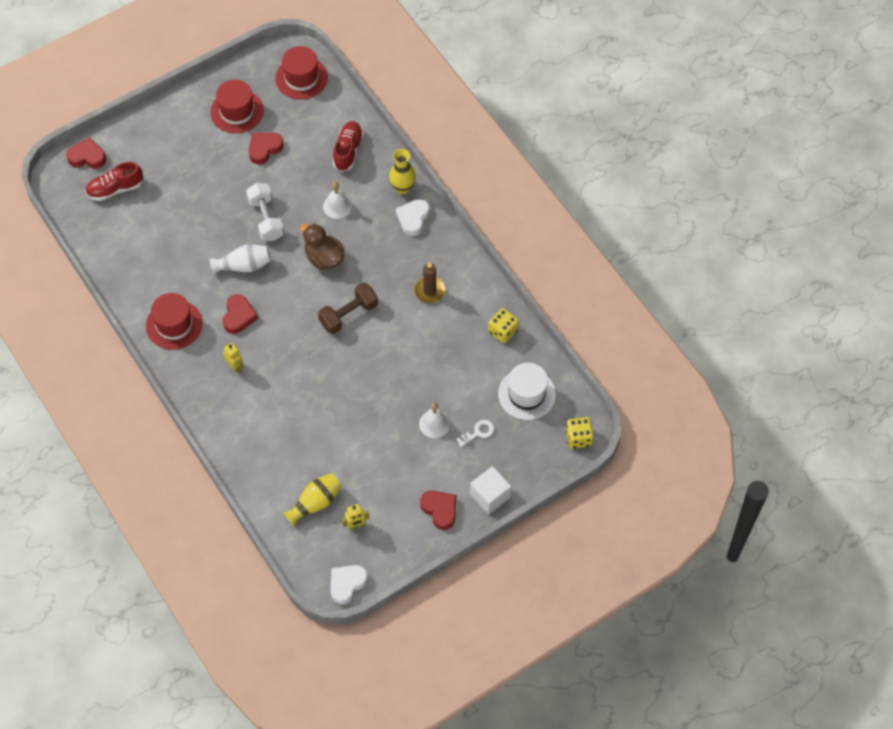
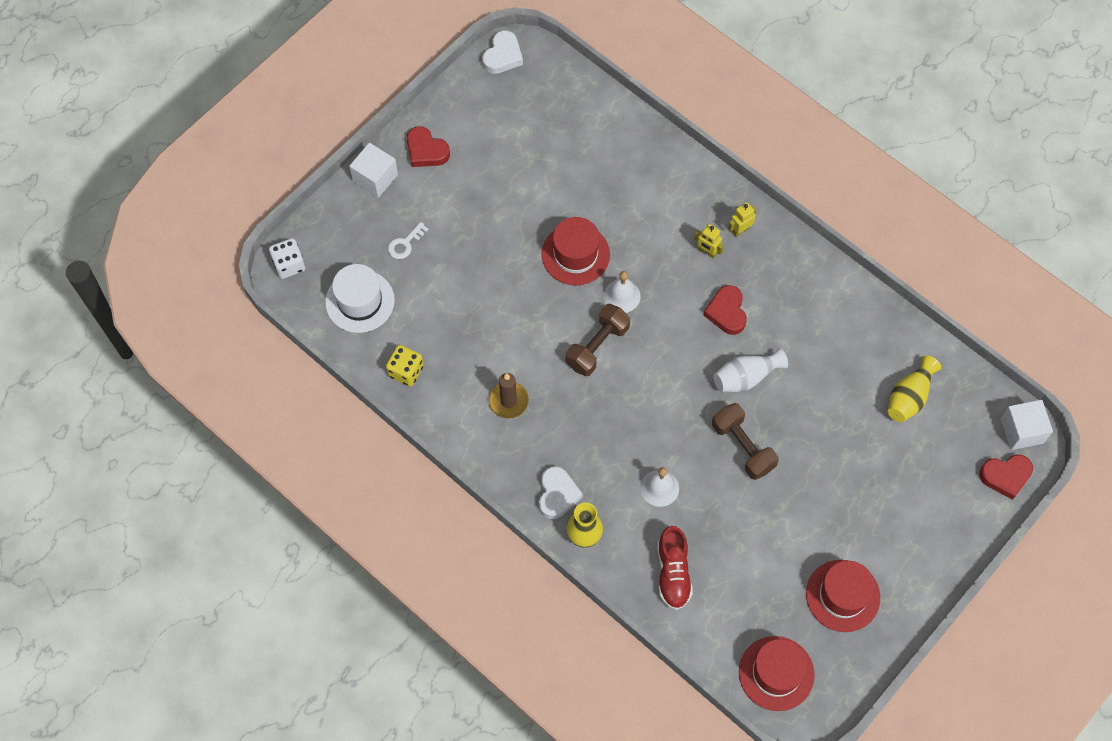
camera: 165 degrees right, 5 degrees up
(59, 183) = (1022, 431): none -> white cube
(115, 189) = (948, 440): red shoe -> none
(174, 324) = (798, 283): red hat -> red hat (575, 254)
(264, 149) = (783, 547): red heart -> none
(266, 219) = (743, 447): white dumbbell -> brown dumbbell
(315, 503) = (563, 126): yellow vase -> yellow vase (909, 397)
(324, 258) = (652, 412): brown duck -> none
(356, 525) = (512, 114): yellow robot -> yellow robot (740, 230)
(434, 424) = (458, 241): white bell -> white bell (621, 296)
(578, 438) = (289, 265): yellow dice -> white dice

